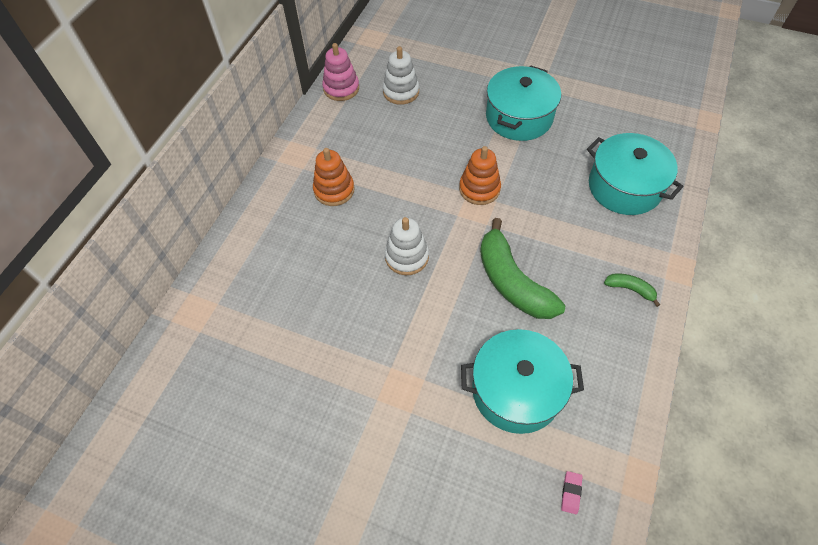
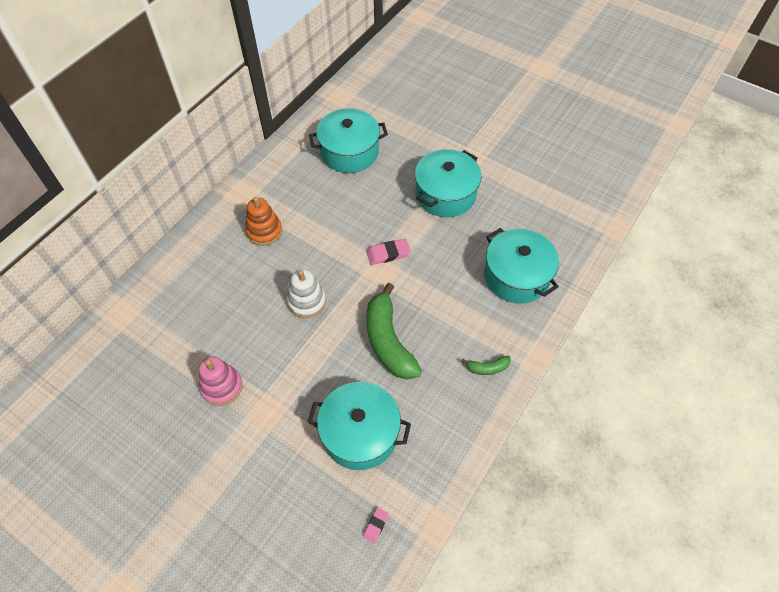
camera: 10 degrees right, 0 degrees up
(341, 88) = (298, 139): pink stacking toy -> pink stacking toy (222, 387)
(401, 92) = (349, 152): white stacking toy -> turquoise pot
(479, 189) = (388, 254): orange stacking toy -> pink eraser
(630, 289) = (487, 368): green banana -> green banana turned 135 degrees clockwise

